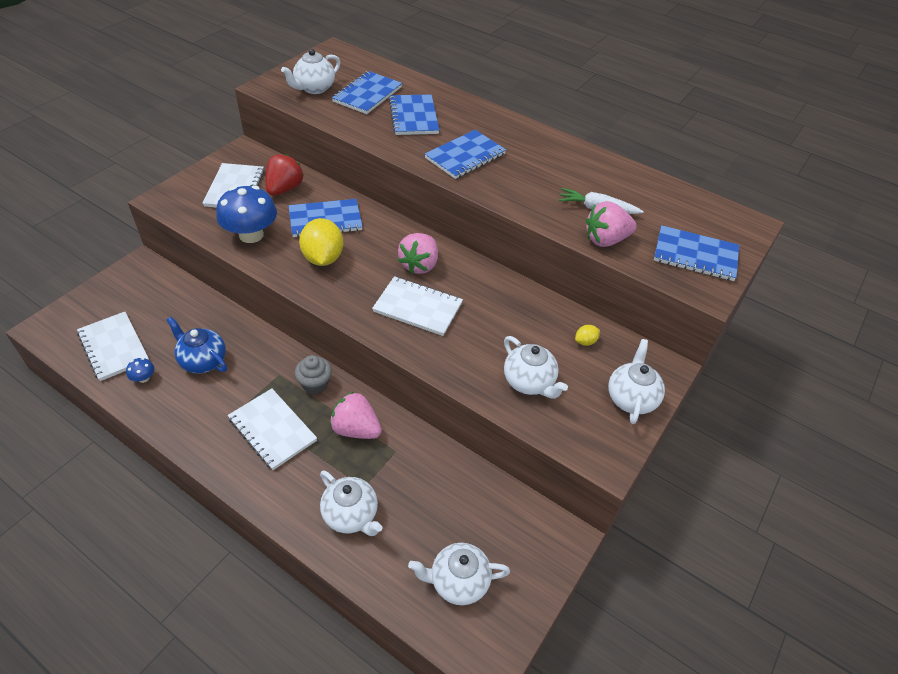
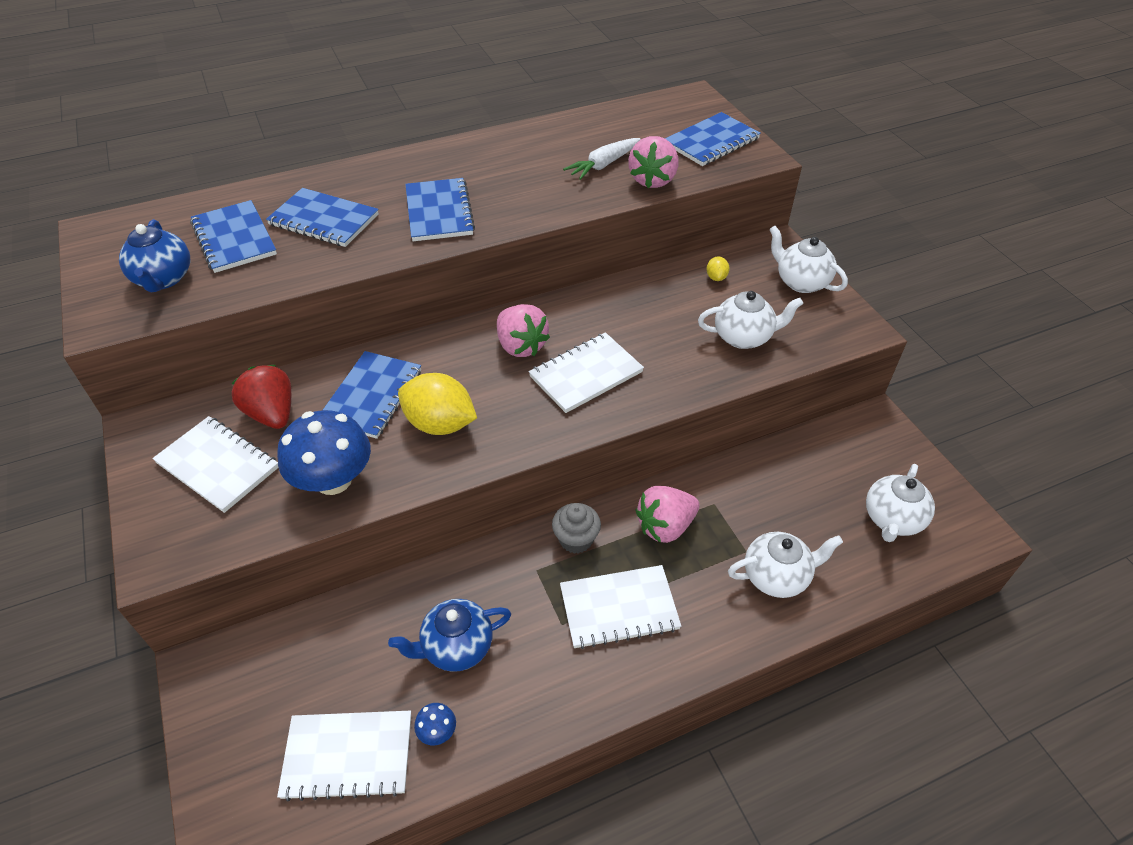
camera: 55 degrees left, 0 degrees up
(314, 88) = (164, 279): white teapot -> blue teapot

